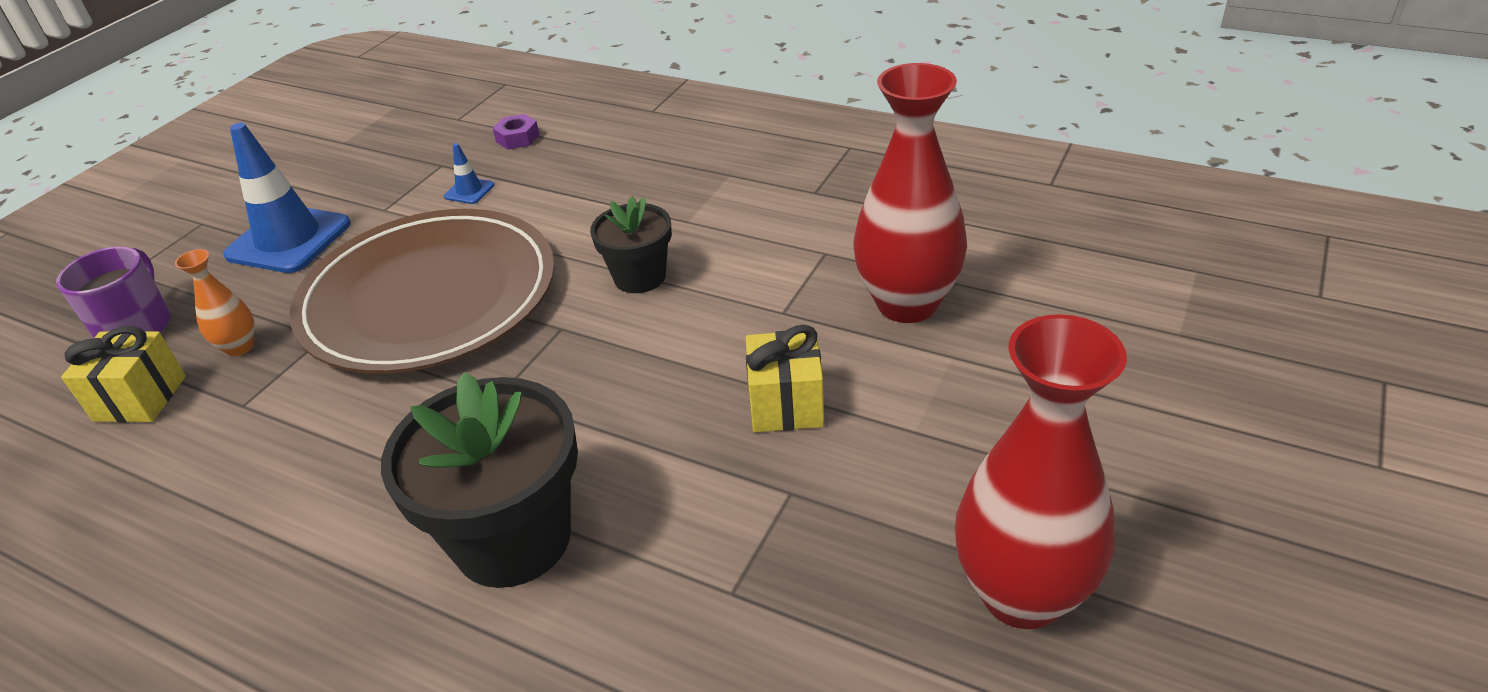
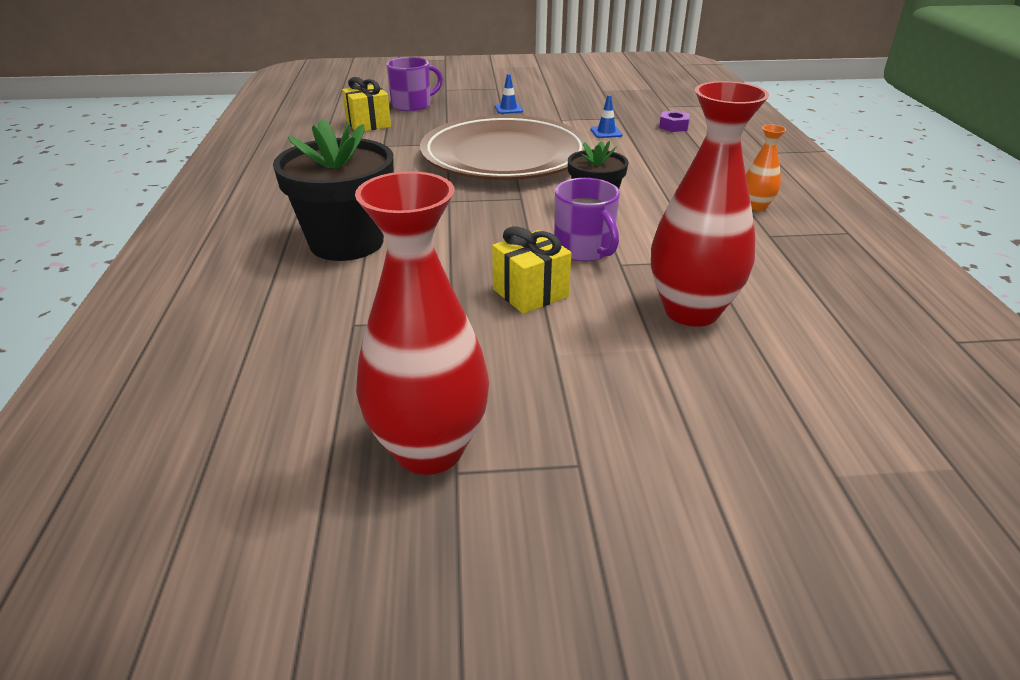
camera: 55 degrees right, 5 degrees down
(239, 347) = (421, 129): orange vase -> orange vase (756, 206)
(289, 240) = (508, 109): blue traffic cone -> blue traffic cone, size x0.43
(730, 326) = (584, 249): none -> purple mug

